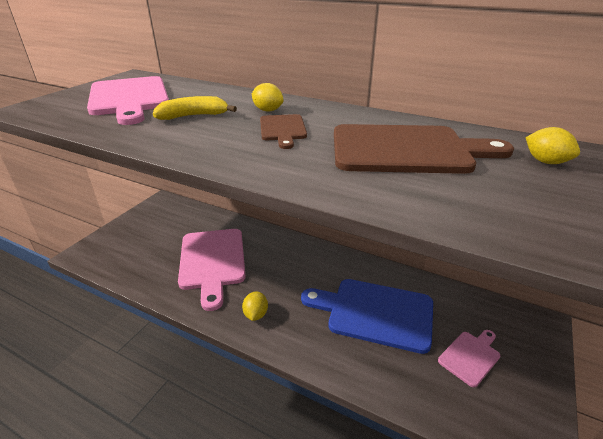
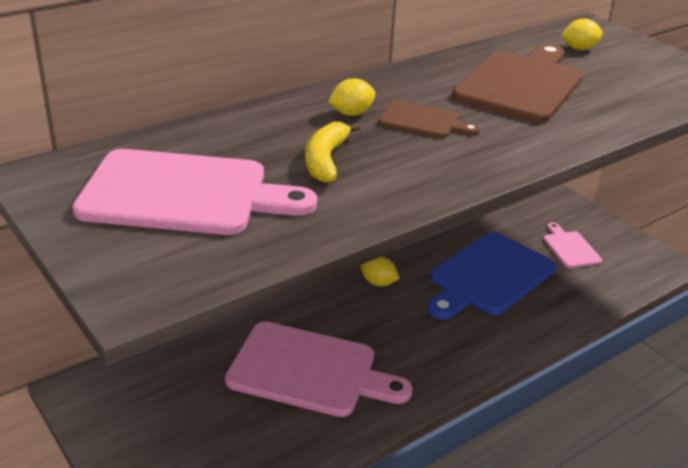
camera: 65 degrees left, 0 degrees up
(256, 314) = (440, 360): yellow lemon -> yellow lemon (378, 283)

